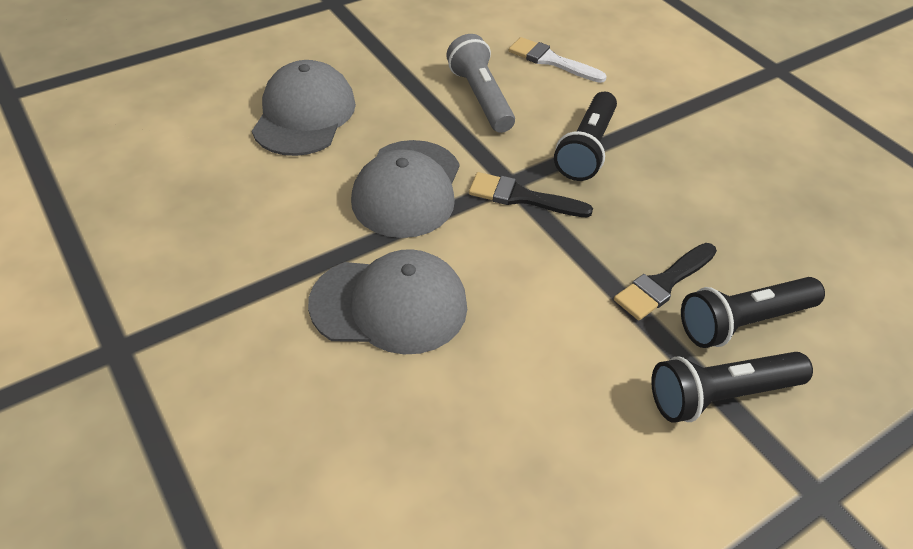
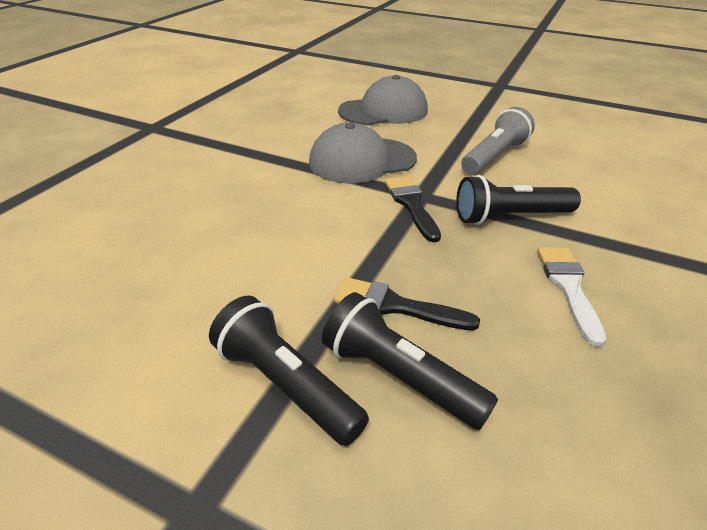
camera: 60 degrees right, 10 degrees down
(389, 305) = (249, 188): grey cap -> none
(551, 61) = (589, 170): white brush -> white brush (568, 287)

